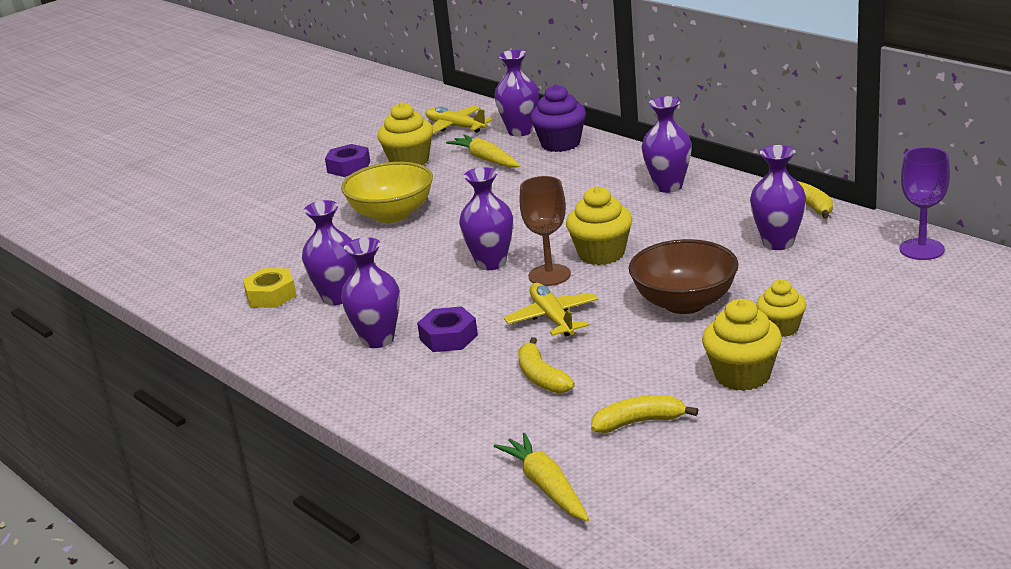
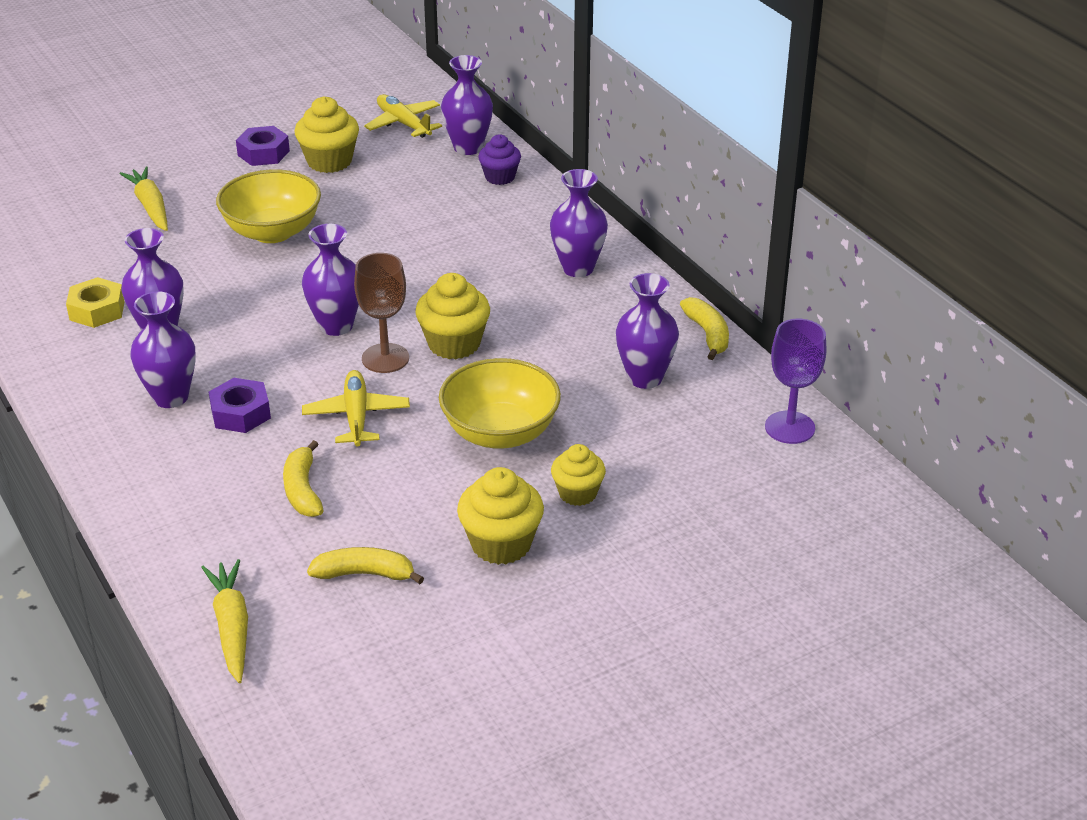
camera: 10 degrees right, 10 degrees up
(486, 159) = (410, 179): yellow carrot -> yellow carrot (150, 206)
(560, 144) = (500, 177): purple cupcake -> purple cupcake, size x0.66
(685, 303) = (500, 433): brown bowl -> yellow bowl

